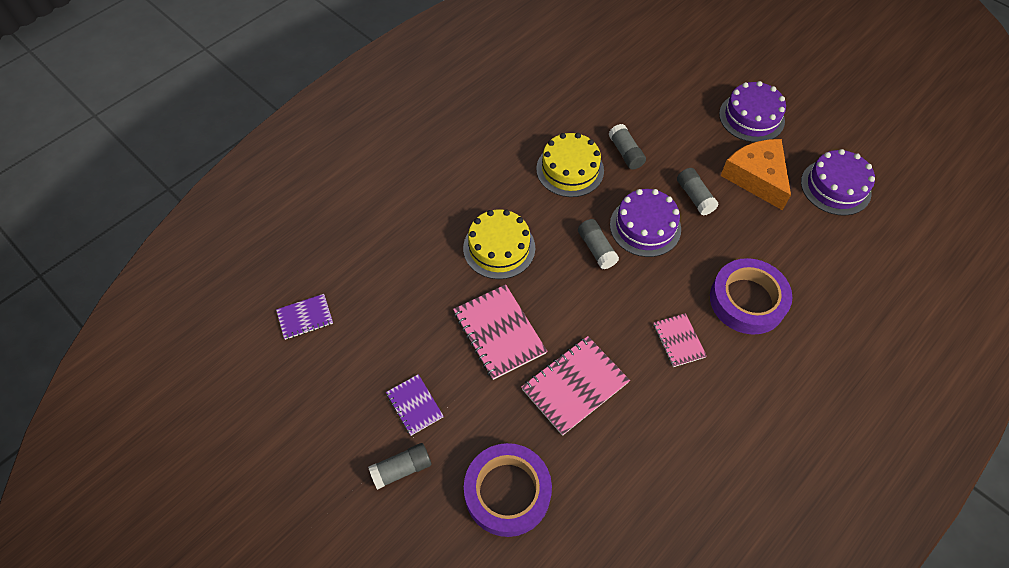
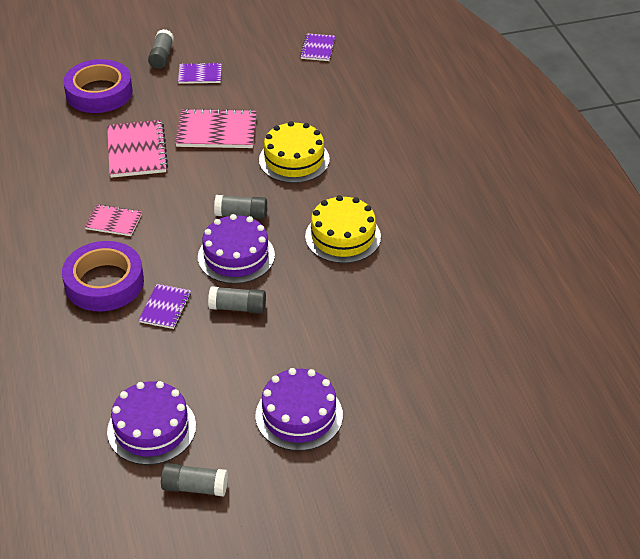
camera: 120 degrees right, 15 degrees down
(625, 153) = (332, 285): grey glue stick -> grey glue stick (195, 487)
(734, 242) = (165, 307): none -> purple notebook
(756, 177) = (219, 369): orange cheese -> none

